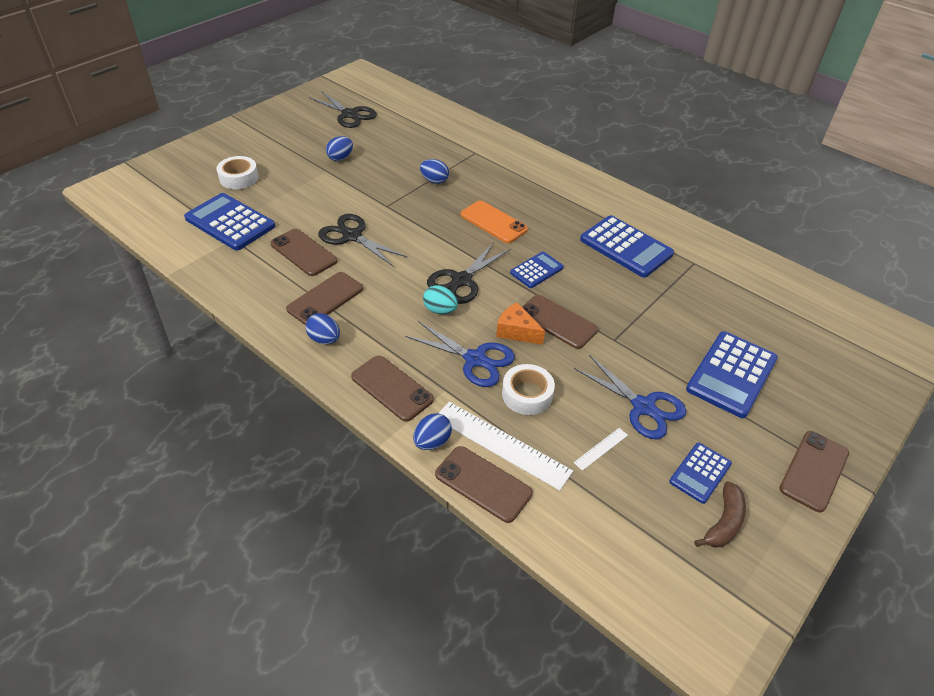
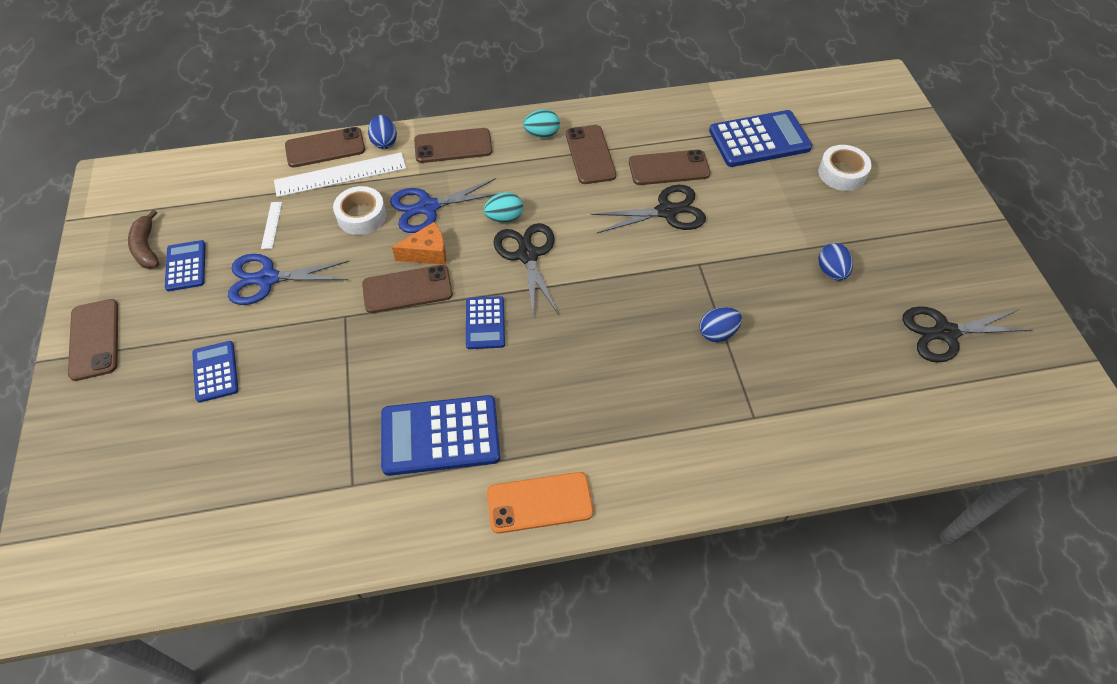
camera: 130 degrees right, 10 degrees up
(324, 339) = (542, 134): blue egg -> turquoise egg
(493, 222) = (592, 339): orange phone -> orange phone (539, 503)
(731, 374) = (215, 371): blue calculator -> blue calculator, size x0.57

